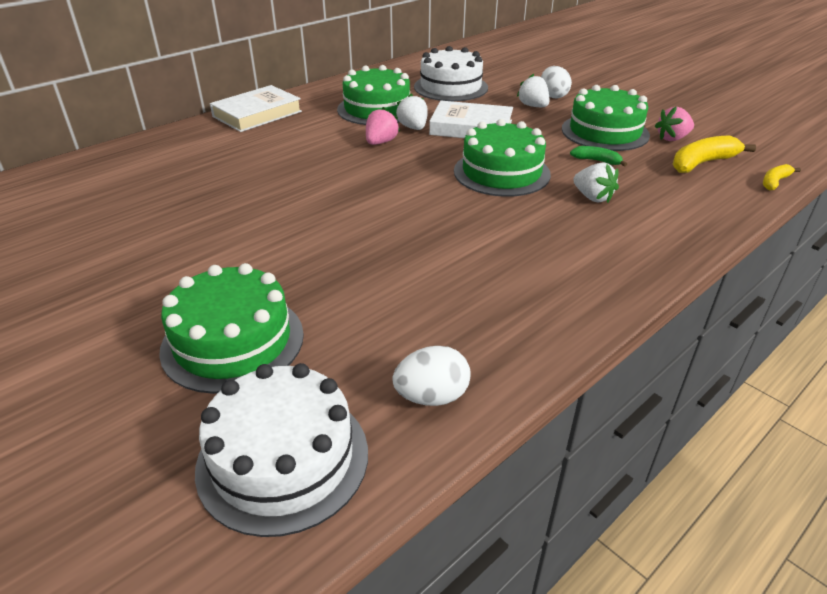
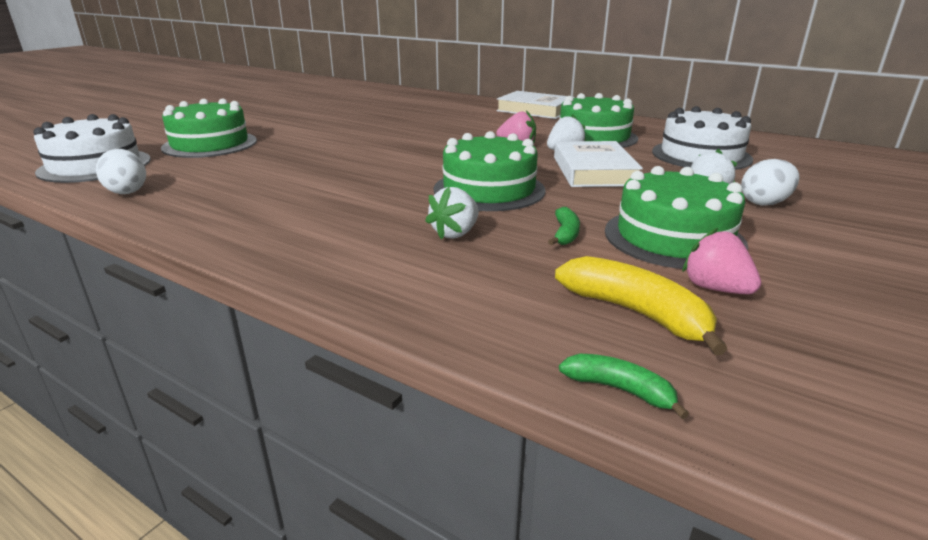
camera: 75 degrees right, 10 degrees down
(774, 182) = (619, 389): yellow banana -> green banana

